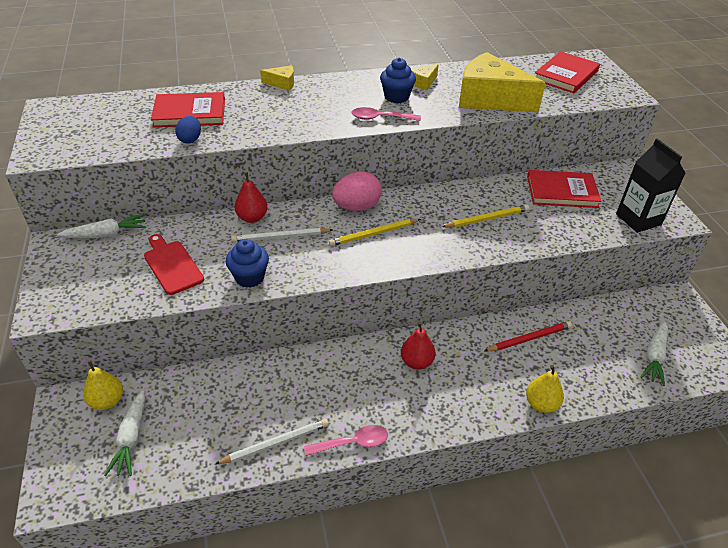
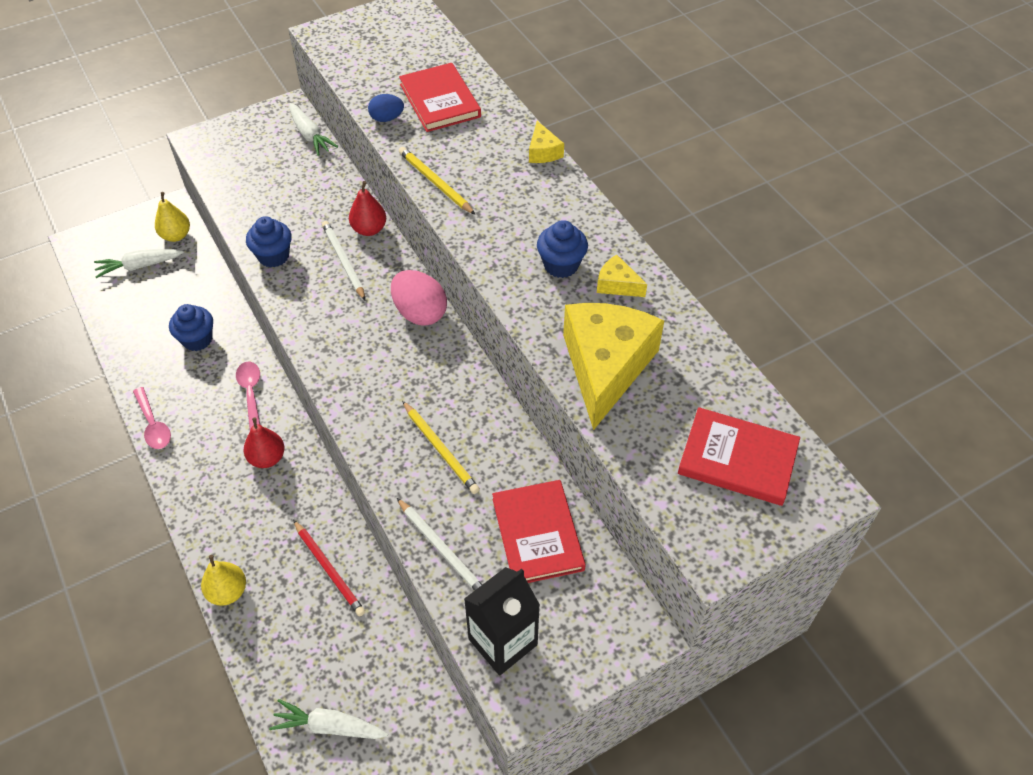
camera: 75 degrees right, 10 degrees up
(172, 265) = (277, 195): red cutting board -> none
(261, 397) = (197, 339): none -> blue cupcake
(275, 443) = (146, 366): white pencil -> white pencil (442, 549)
(373, 234) = (373, 340): yellow pencil -> yellow pencil (435, 183)
(380, 118) = (498, 260): pink spoon -> pink spoon (251, 393)

